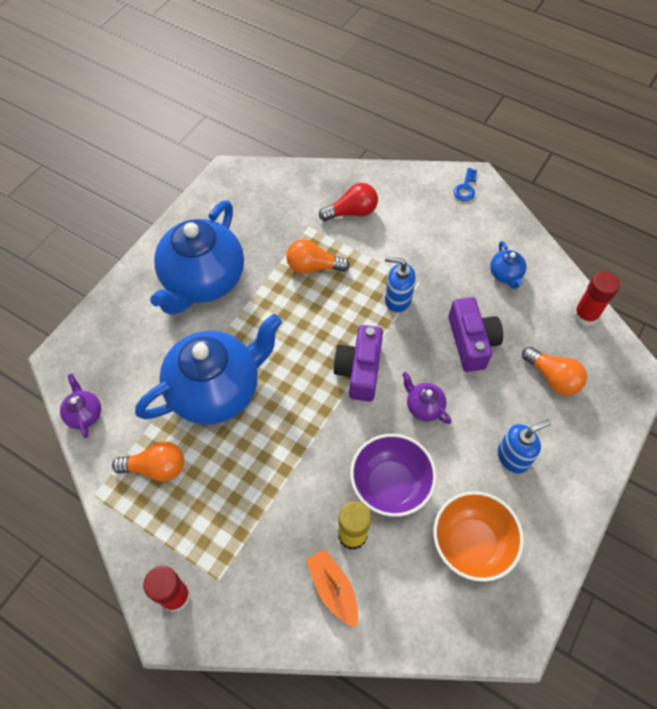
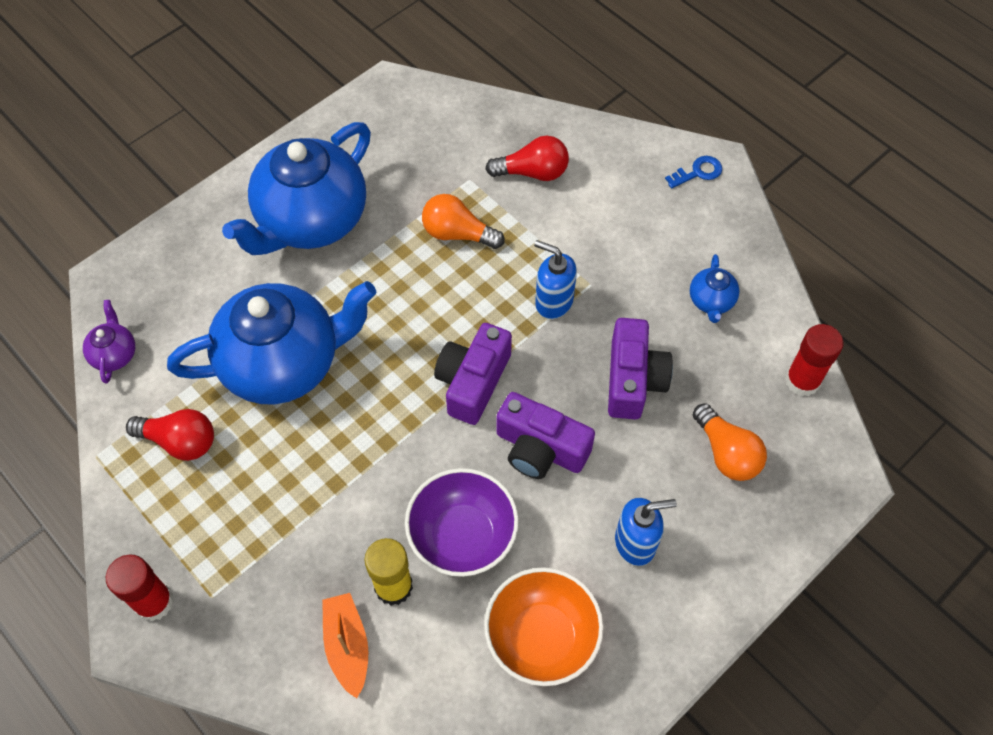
camera: 15 degrees right, 0 degrees up
(156, 468) = (180, 441): orange light bulb -> red light bulb
(424, 406) = (540, 448): purple teapot -> purple camera
(465, 188) = (698, 172): blue key -> blue key turned 150 degrees counterclockwise

